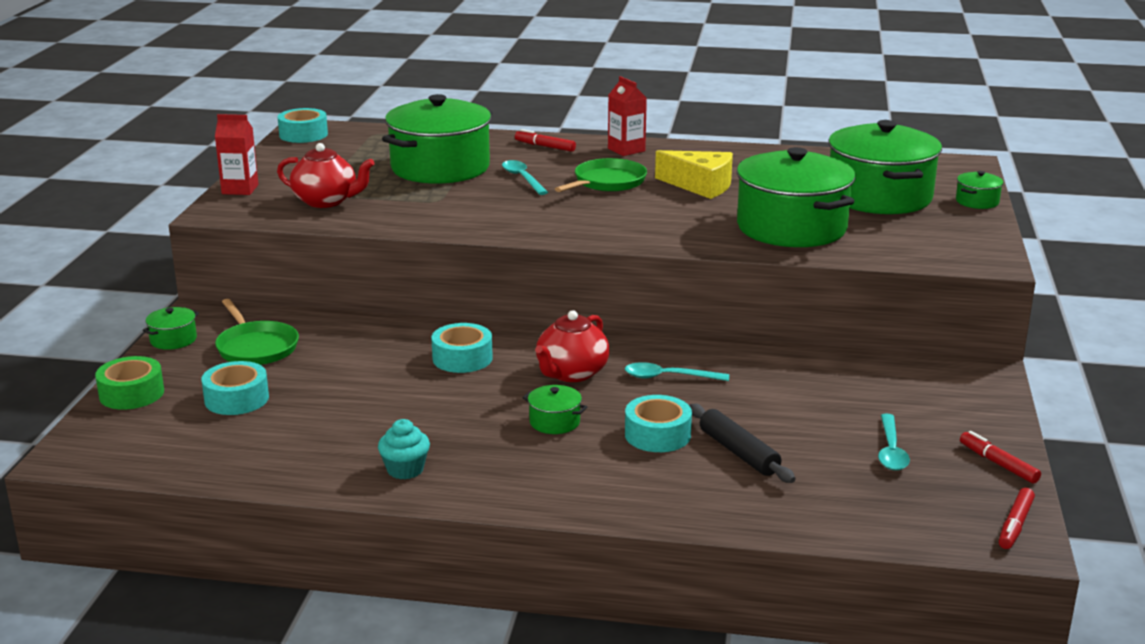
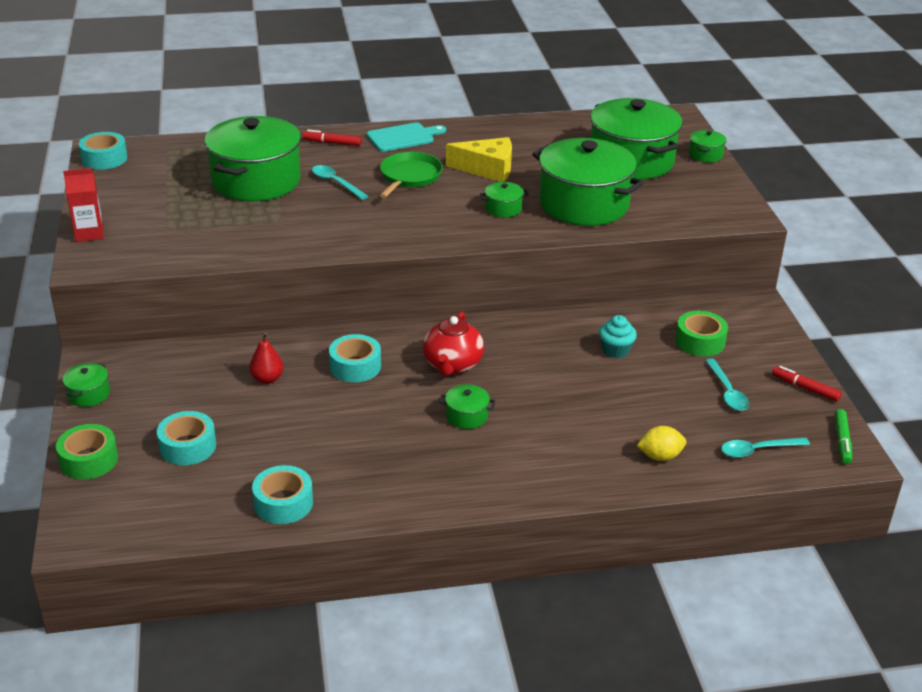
camera: 20 degrees left, 10 degrees up
(256, 347) = (170, 388): green pan -> none
(326, 201) = (179, 235): red teapot -> none
(361, 355) = (267, 379): none -> red pear
(405, 469) = (375, 488): turquoise cupcake -> turquoise cupcake (615, 350)
(626, 150) = (403, 137): red carton -> turquoise cutting board
(657, 435) = (552, 412): turquoise tape -> turquoise tape (283, 503)
(668, 377) = (530, 354): turquoise spoon -> turquoise spoon (757, 450)
(693, 220) = (503, 208): none -> green pot
(738, 452) = (621, 416): black rolling pin -> none
(761, 499) = (660, 456): none -> yellow lemon
(887, 396) = (700, 341): none -> green tape
(1015, 525) = (842, 441): red marker -> green marker

